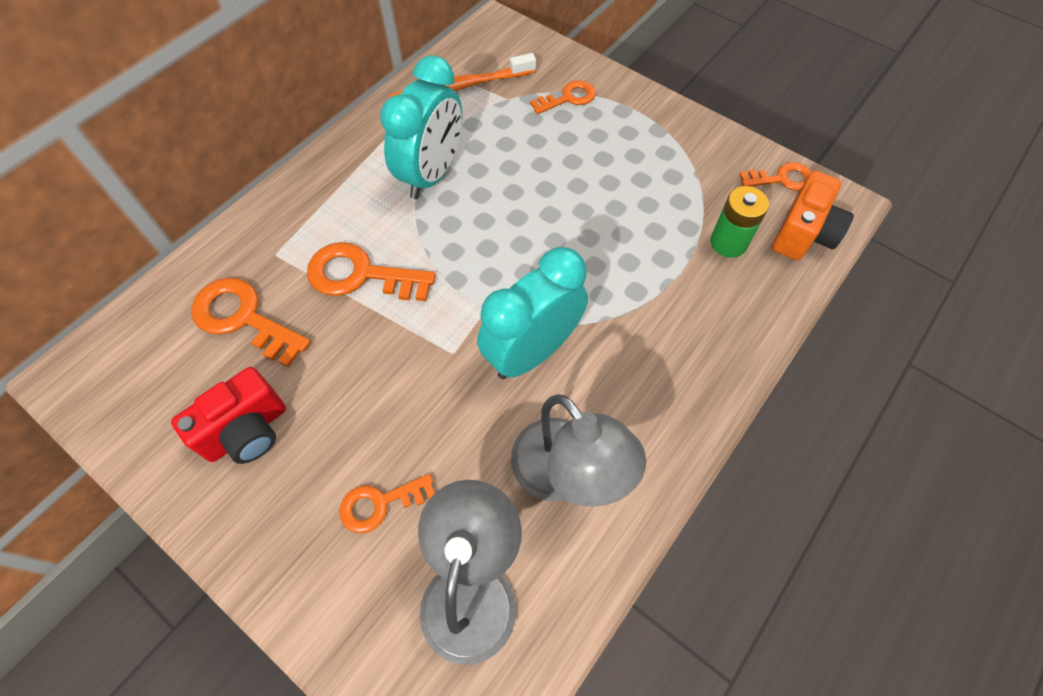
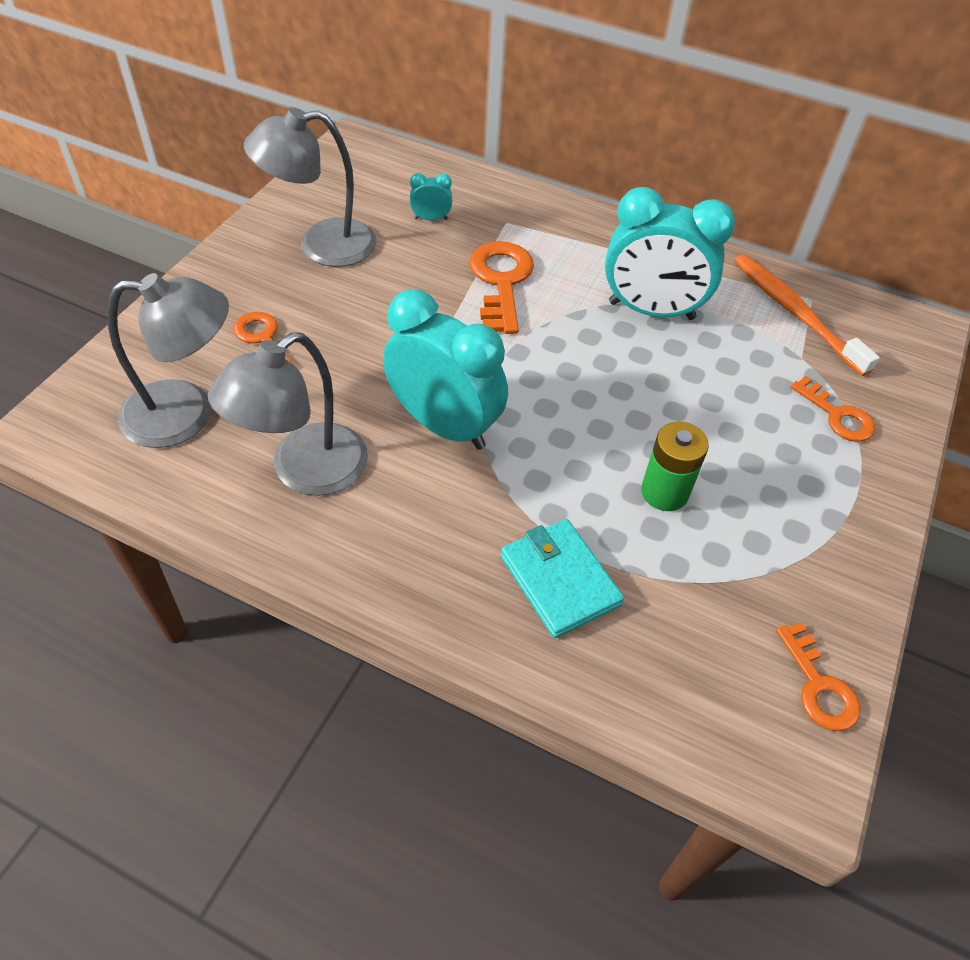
camera: 75 degrees right, 10 degrees down
(243, 318) = (431, 219): orange key -> turquoise clock
(247, 431) = (321, 245): red camera -> grey lamp
(696, 300) = (559, 580): none -> turquoise wallet
(728, 242) = (667, 615): green battery -> green battery (664, 492)
(803, 234) = (721, 717): orange camera -> none

